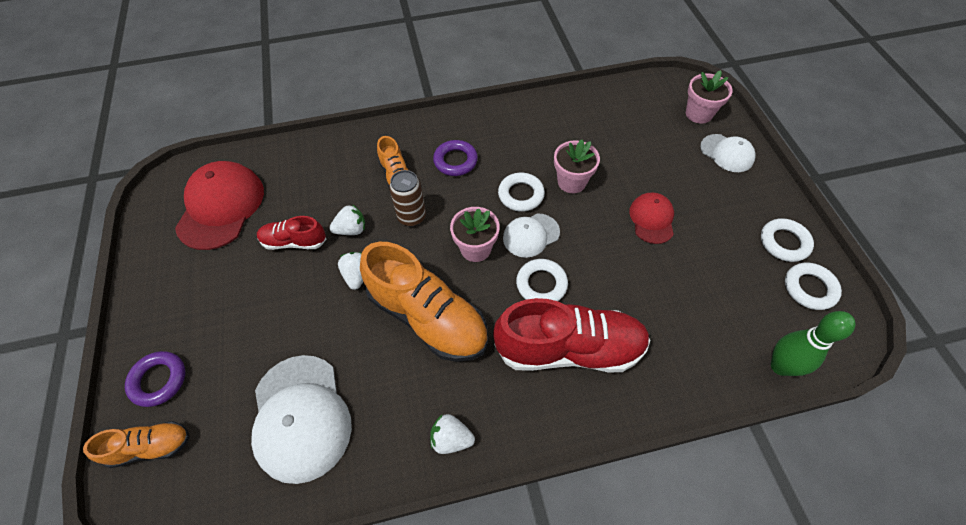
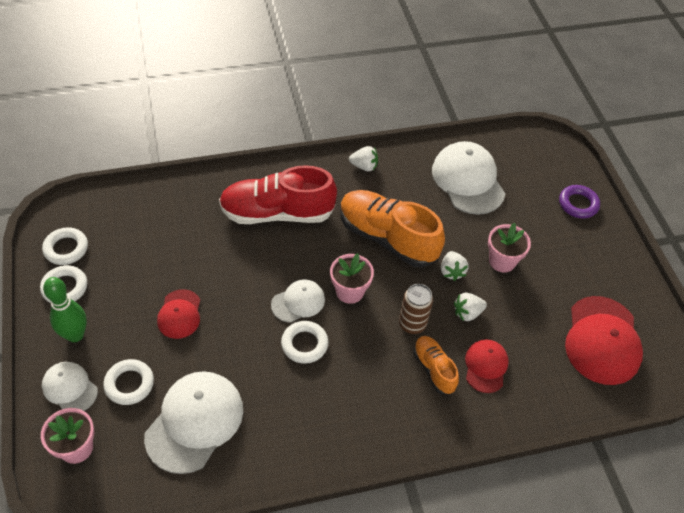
camera: 175 degrees right, 5 degrees down
(151, 447) = (561, 169): orange shoe -> none
(294, 242) = (517, 303): red shoe -> none
(347, 181) = (486, 366): none -> red cap
(455, 161) = (373, 387): purple ring -> none
(541, 284) = (293, 259): white ring -> white ring (129, 384)
(571, 182) = (250, 357): pink flower pot -> pink flower pot (502, 261)
(609, 132) = (195, 422): none -> white cap
(780, 366) = (122, 197): green bowling pin -> green bowling pin (75, 335)

